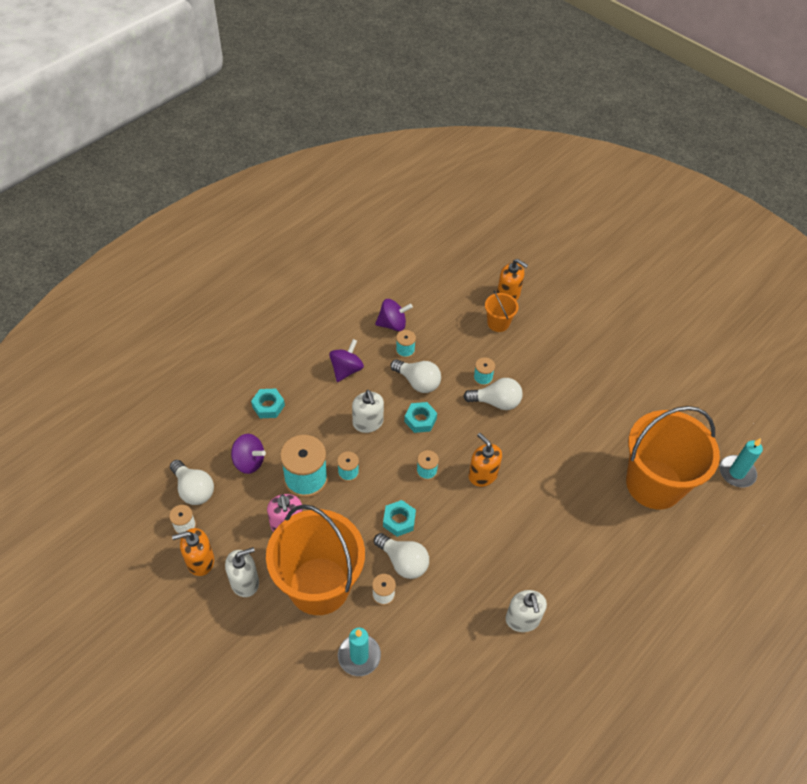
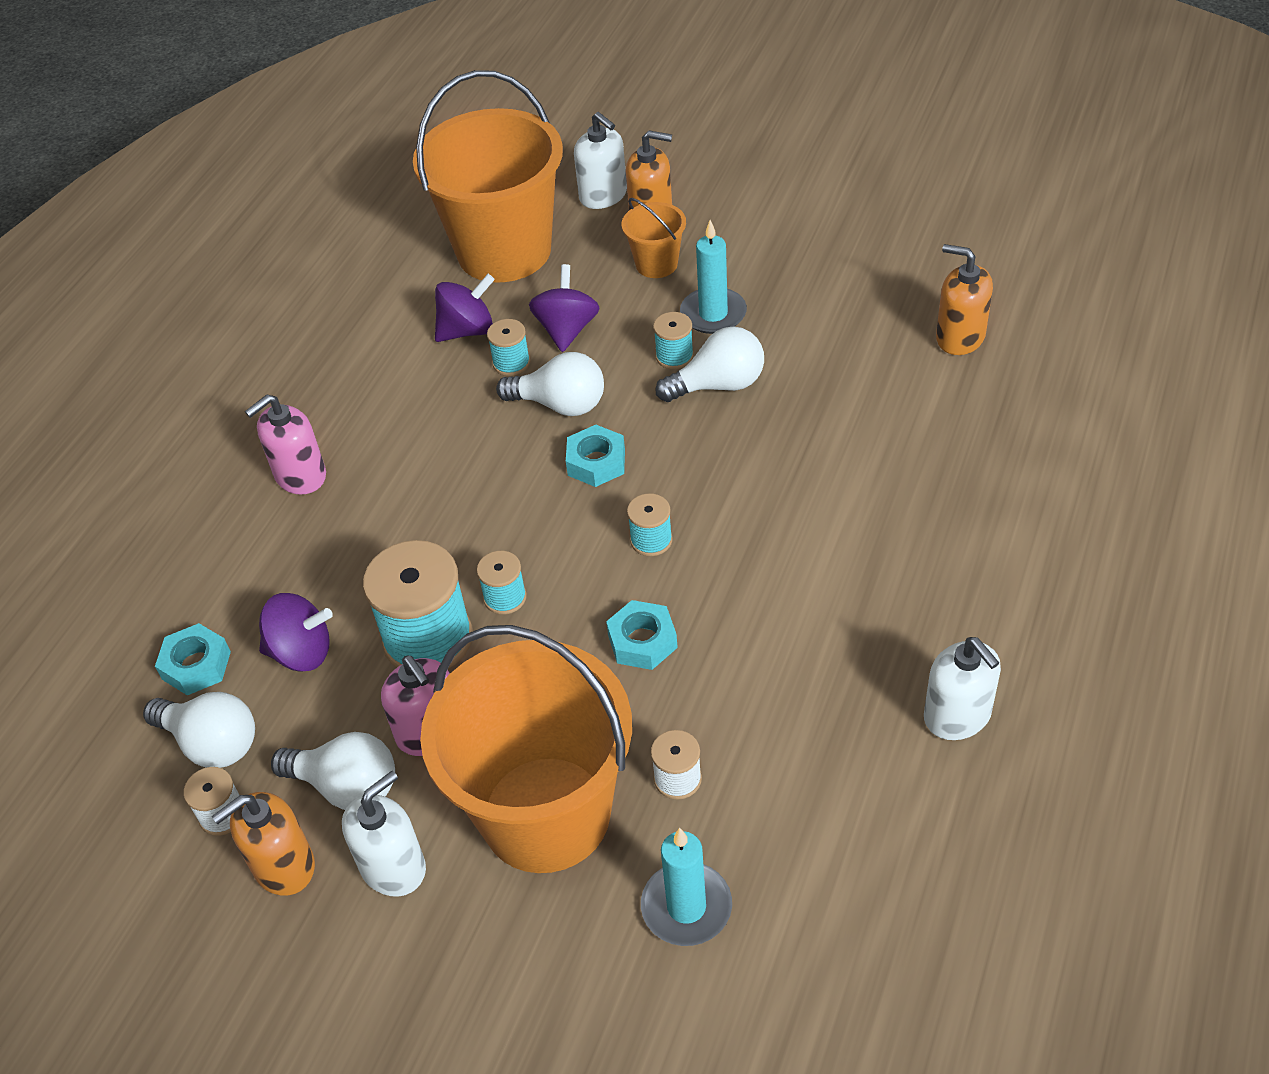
camera: 15 degrees left, 5 degrees down
(268, 406) = (295, 544): turquoise nut -> turquoise nut (196, 665)
(285, 371) = (300, 475): none -> pink soap dispenser
(346, 369) = (417, 431): purple spinning top -> purple spinning top (567, 330)
(368, 423) = (501, 502): white soap dispenser -> white soap dispenser (603, 195)
(403, 562) = (686, 708): white light bulb -> white light bulb (346, 786)
(482, 475) = (756, 508): orange soap dispenser -> orange soap dispenser (960, 337)
(654, 484) = (1061, 410): orange bucket -> orange bucket (504, 251)
(736, 473) = (1185, 343): turquoise candle -> turquoise candle (713, 314)

